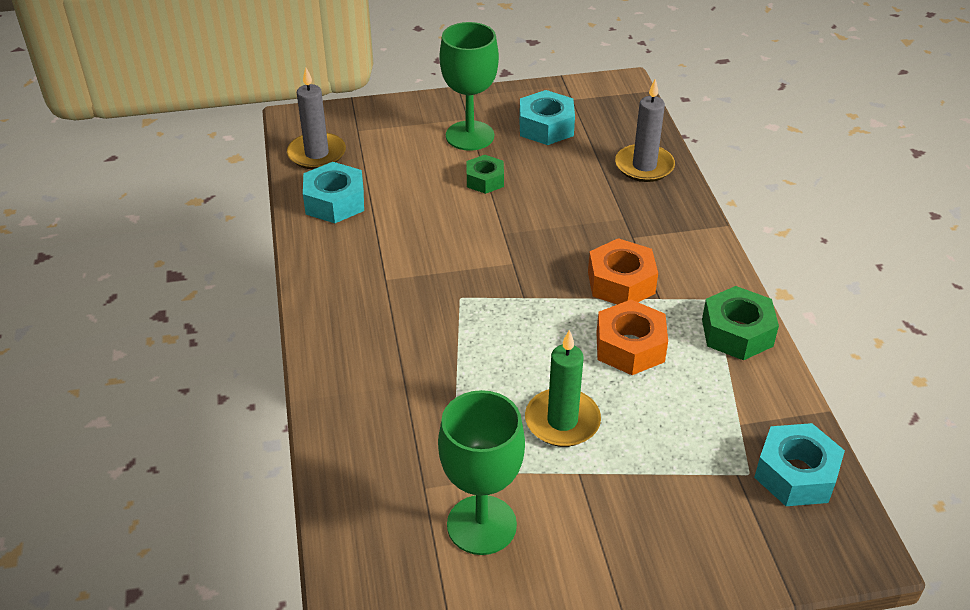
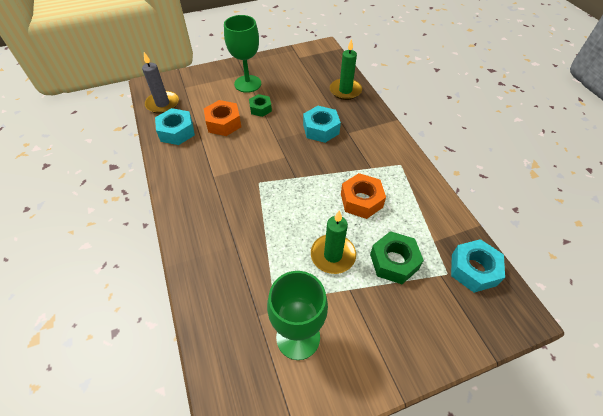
camera: 10 degrees left, 10 degrees up
(546, 127) = (288, 74): turquoise nut -> turquoise nut (321, 129)
(621, 282) = (348, 161): orange nut -> orange nut (223, 123)
(644, 166) = (345, 91): grey candle -> green candle
(737, 332) = (418, 183): green nut -> green nut (394, 261)

